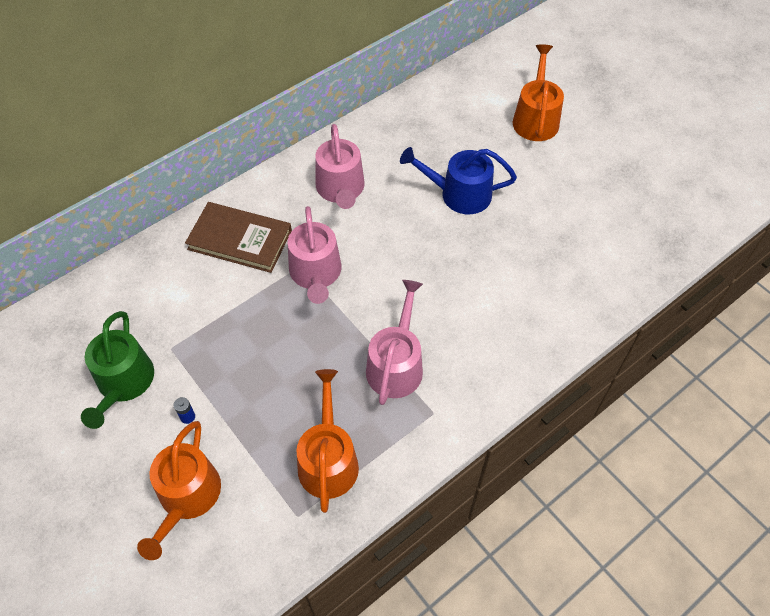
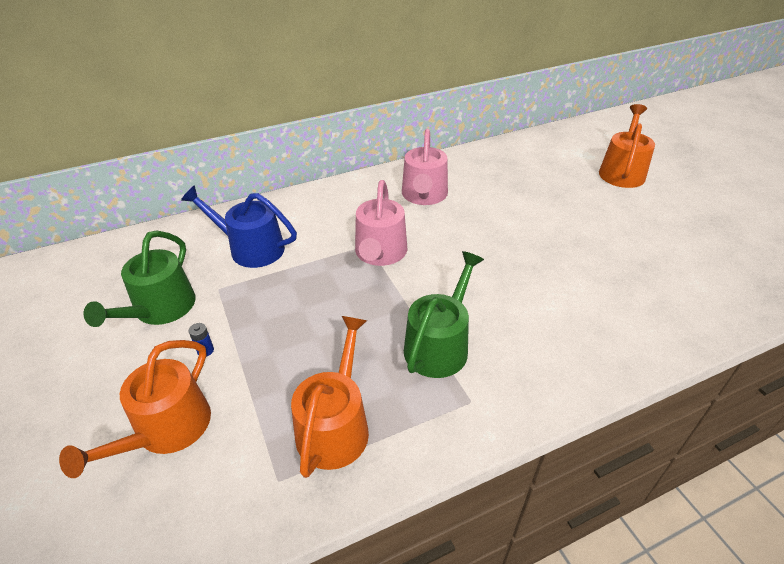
camera: 15 degrees right, 15 degrees down
(240, 239) = (319, 217): brown book -> none
(396, 364) = (439, 345): pink watering can -> green watering can
(459, 194) = (538, 214): blue watering can -> blue watering can (251, 248)

